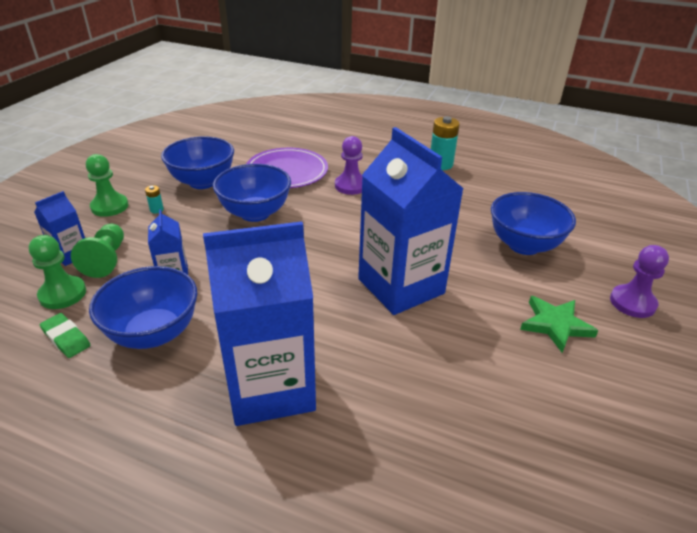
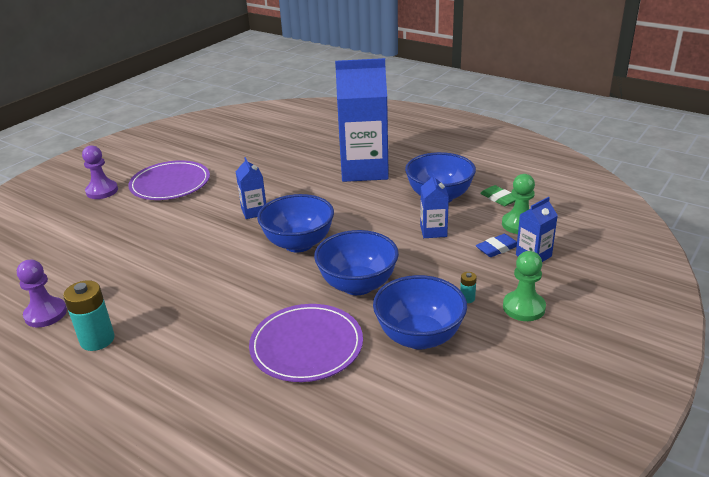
camera: 165 degrees left, 5 degrees down
(106, 260) = (497, 248): green pawn -> blue eraser
(351, 186) = (236, 313): purple pawn -> purple pawn (45, 314)
(401, 286) = (254, 211): blue carton -> blue carton, size x0.45
(524, 245) = (125, 233): blue bowl -> blue bowl (298, 244)
(555, 325) = (170, 184): green star -> purple plate

